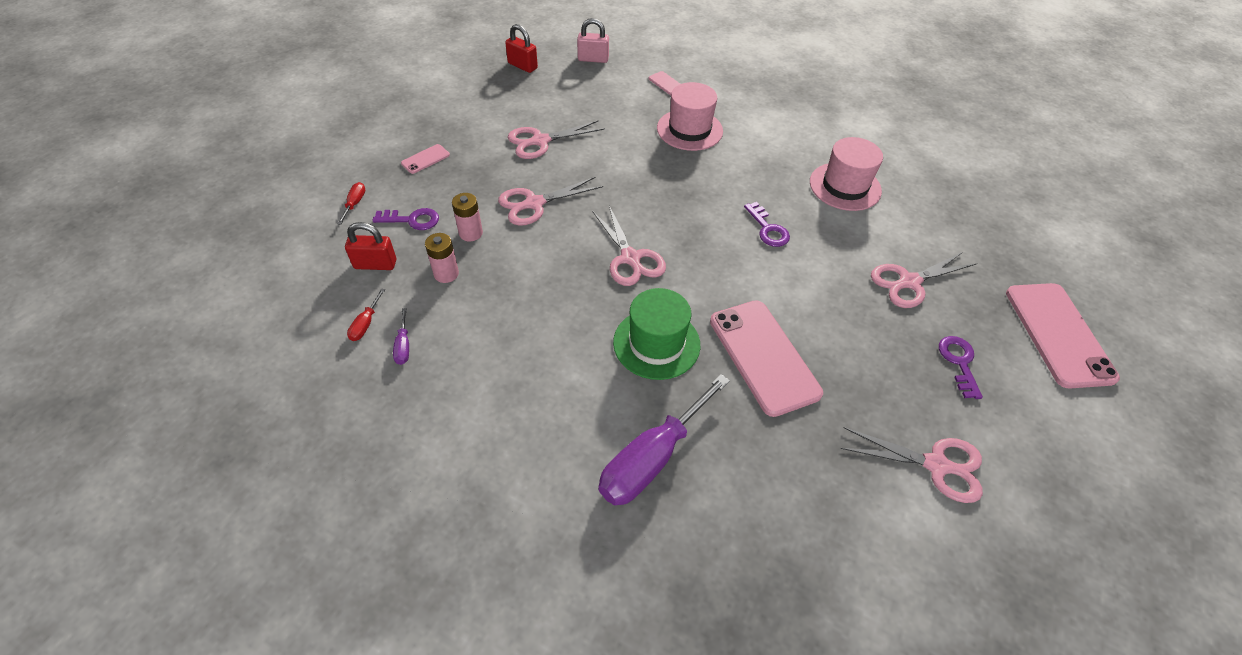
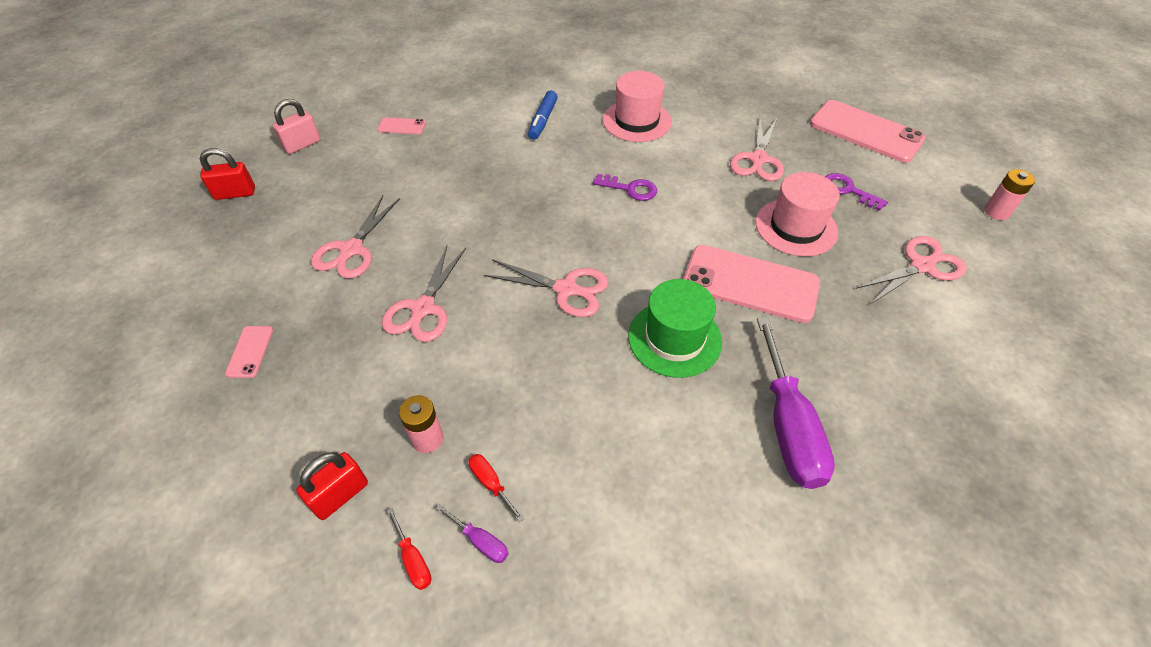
camera: 45 degrees left, 0 degrees up
(355, 203) = (227, 457): red screwdriver -> red screwdriver (491, 483)
(412, 220) = (319, 420): purple key -> none
(471, 233) = (399, 382): pink battery -> pink battery (996, 212)
(689, 130) = (471, 152): pink hat -> pink hat (796, 227)
(770, 140) = (543, 120): none -> blue marker

